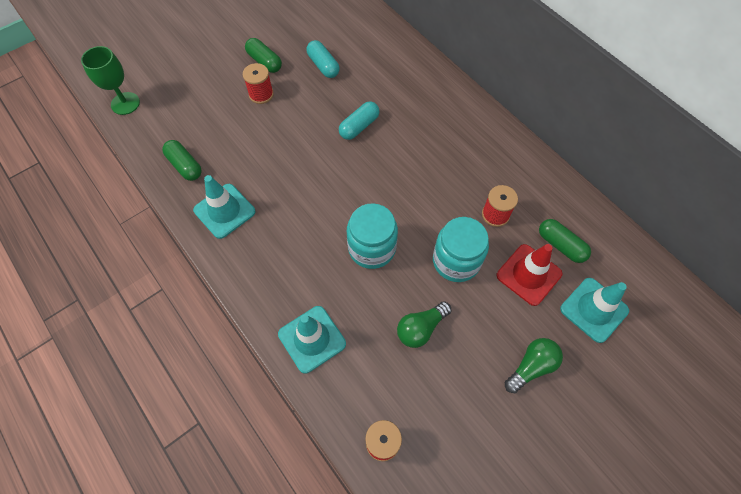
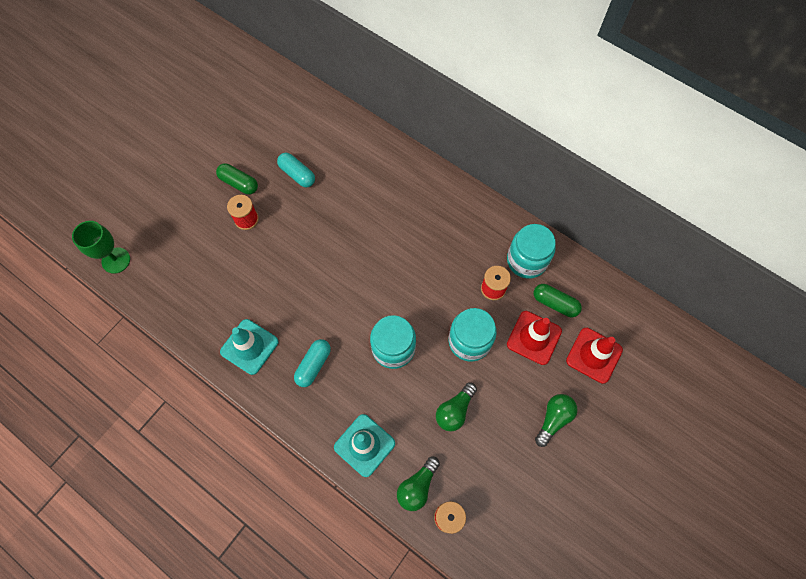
camera: 15 degrees left, 5 degrees up
(185, 166) = (197, 311): green capsule -> none
(357, 399) = (417, 486): none -> green light bulb
(359, 126) = (349, 231): turquoise capsule -> turquoise capsule (313, 365)
(539, 195) = (526, 260): none -> turquoise jar
(594, 310) = (594, 355): turquoise traffic cone -> red traffic cone

